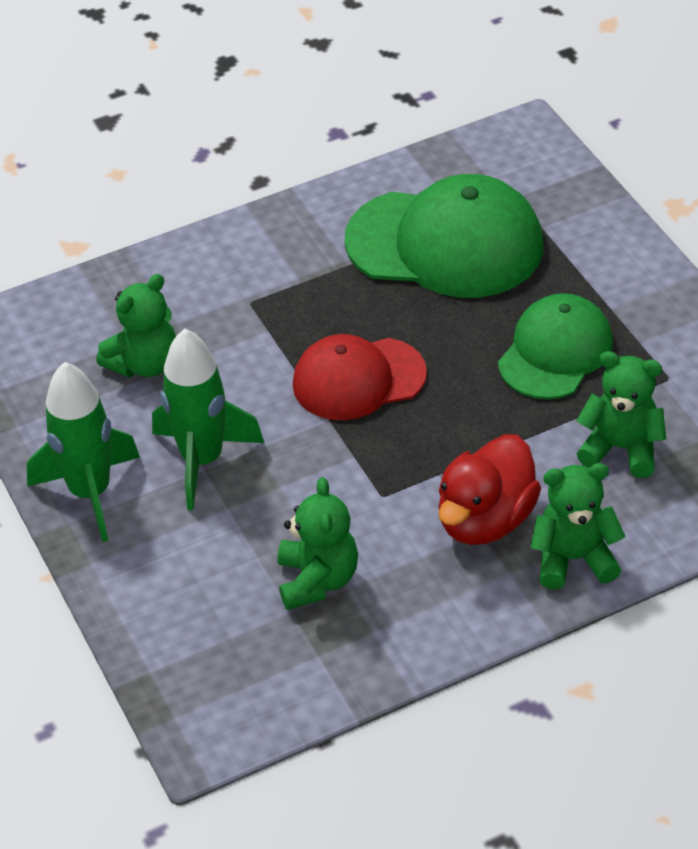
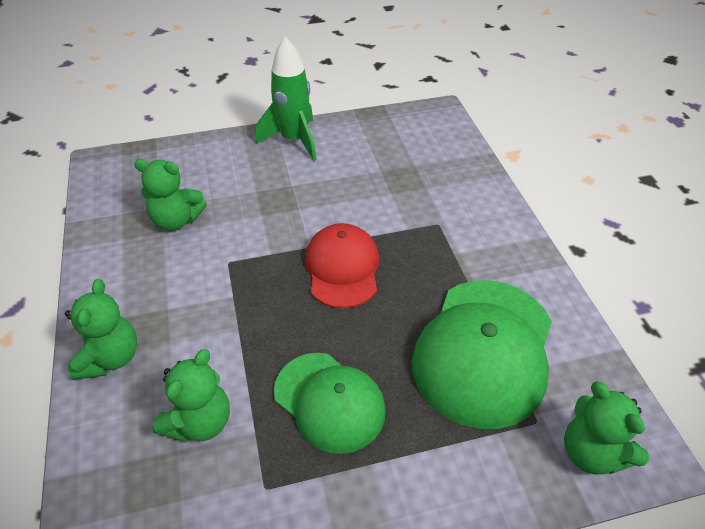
camera: 100 degrees right, 0 degrees up
(144, 364) = (392, 170): green teddy bear -> green teddy bear (592, 453)
(202, 460) = (299, 185): green rocket -> none
(485, 520) = (176, 313): red duck -> none

